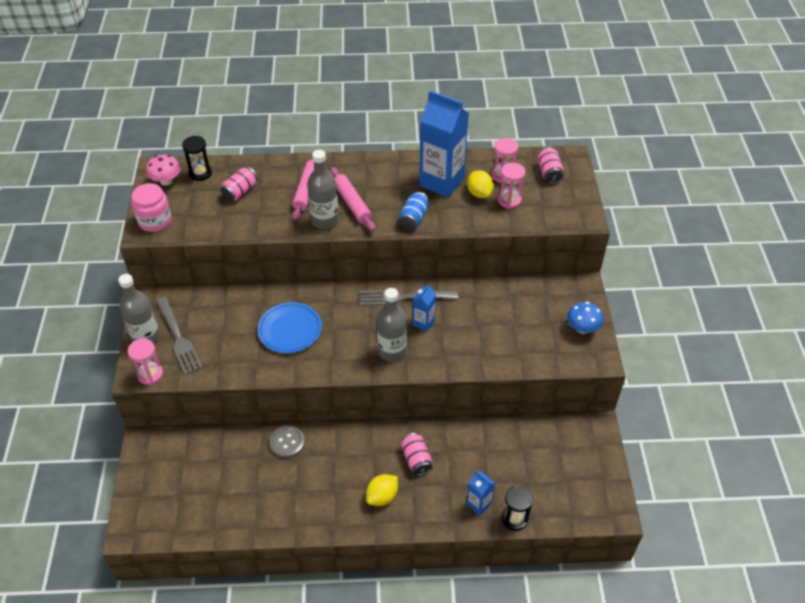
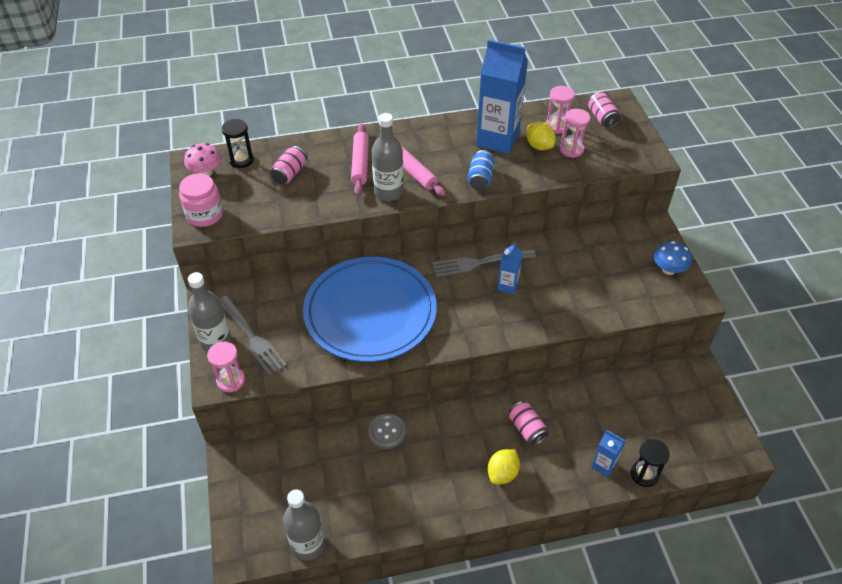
camera: 10 degrees left, 0 degrees up
(290, 329) = (370, 312): blue plate -> blue plate, size x1.93
(392, 351) = (484, 319): grey bottle -> grey bottle (308, 545)

